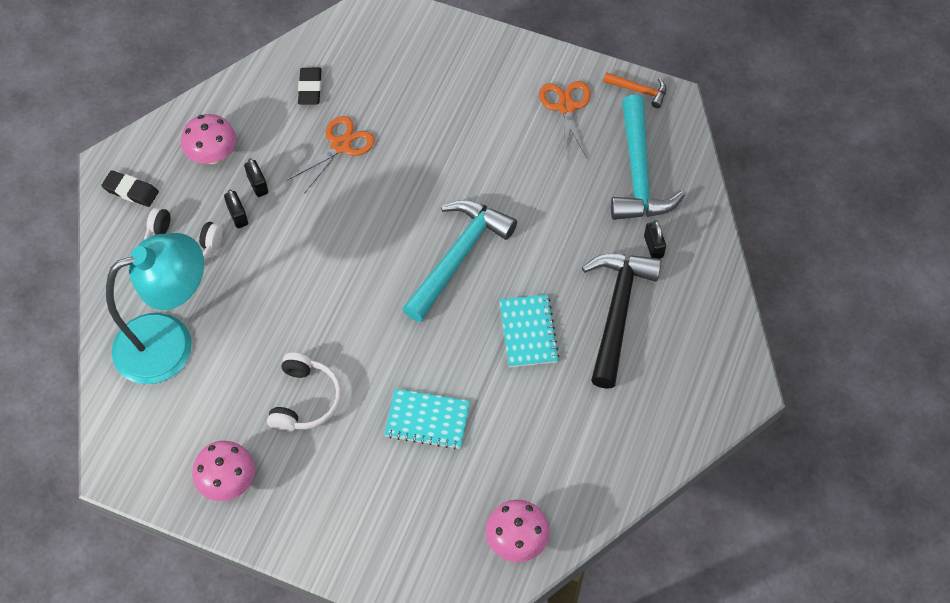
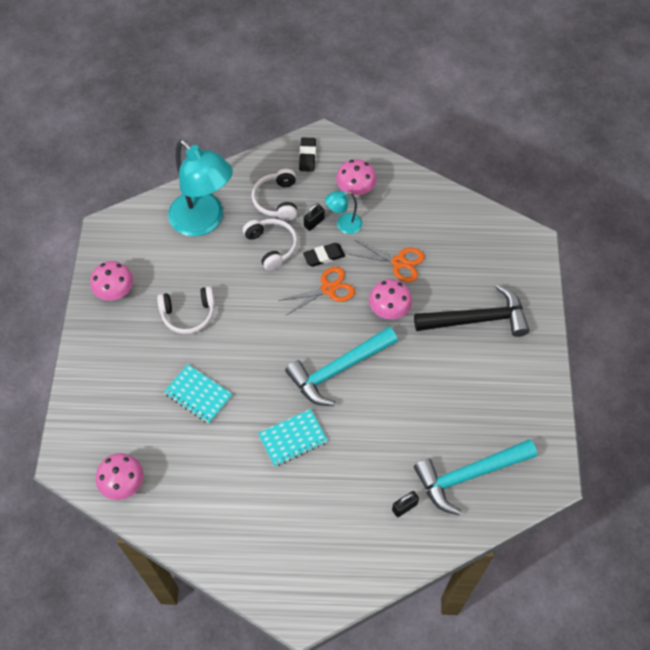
camera: 70 degrees right, 0 degrees up
(249, 274) = (271, 246): none -> white headphones
(258, 185) = (343, 225): black padlock -> turquoise lamp
(310, 88) = (438, 226): black eraser -> black eraser (324, 256)
(401, 178) = (389, 310): none -> pink mushroom
(427, 420) = (198, 395): turquoise notebook -> turquoise notebook turned 45 degrees counterclockwise
(458, 256) = (338, 370): turquoise hammer -> turquoise hammer turned 135 degrees clockwise
(566, 107) = (506, 402): orange scissors -> orange scissors (328, 289)
(617, 311) = (334, 497): black hammer -> black hammer (477, 319)
(639, 91) = (550, 452): orange hammer -> none

